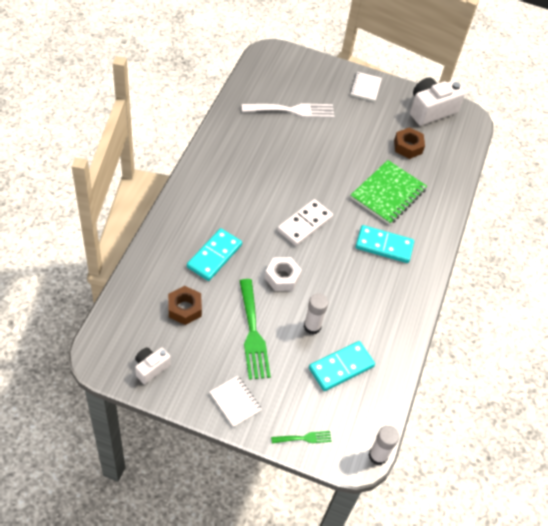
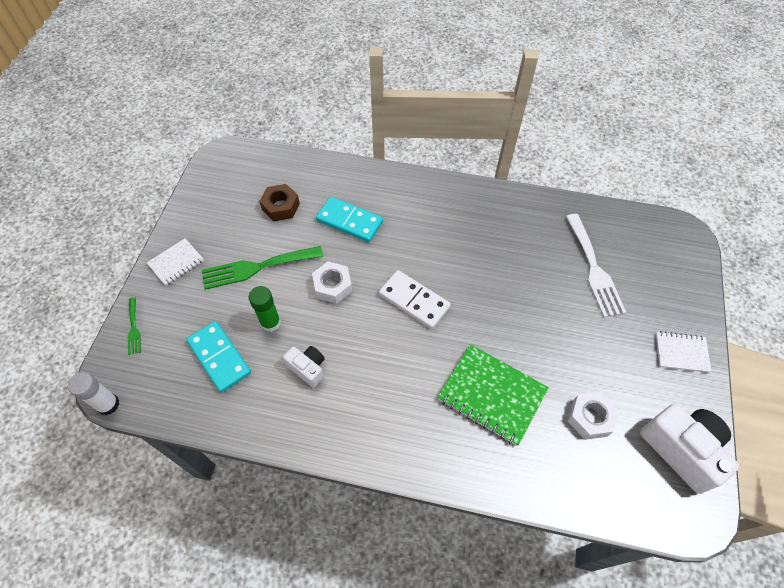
camera: 90 degrees right, 5 degrees up
(151, 368) = (212, 192): white camera -> white camera (307, 368)
(312, 326) = (270, 323): white glue stick -> green glue stick
(384, 246) = (402, 394): turquoise domino -> none
(408, 147) = (590, 418): brown nut -> white nut

